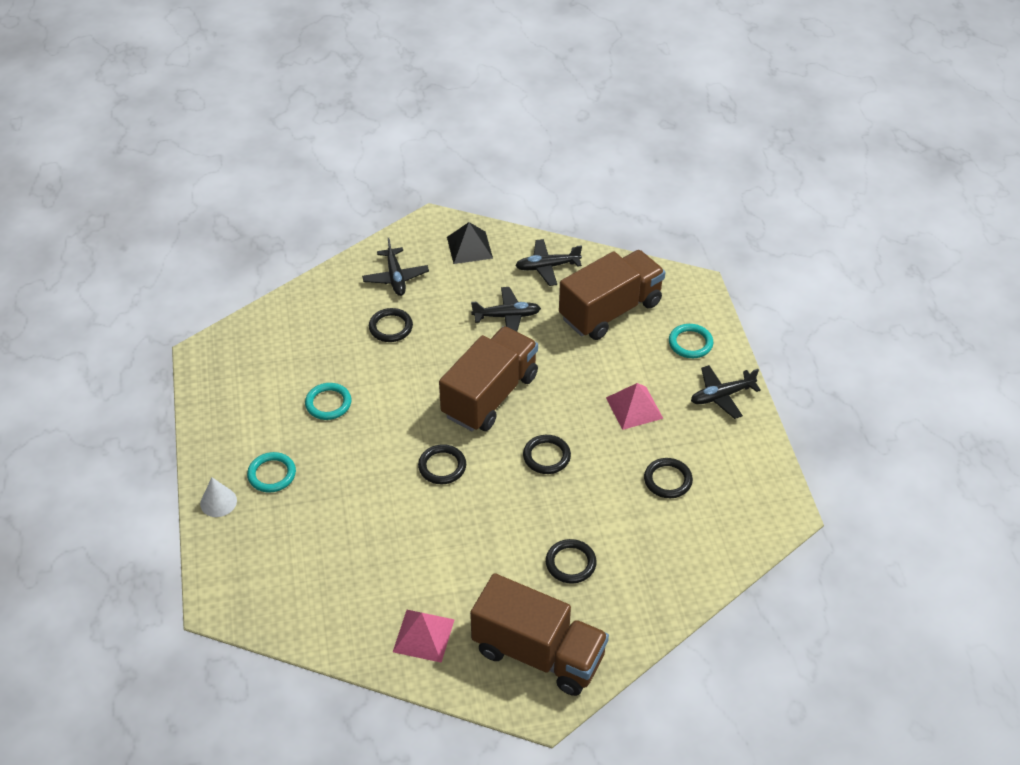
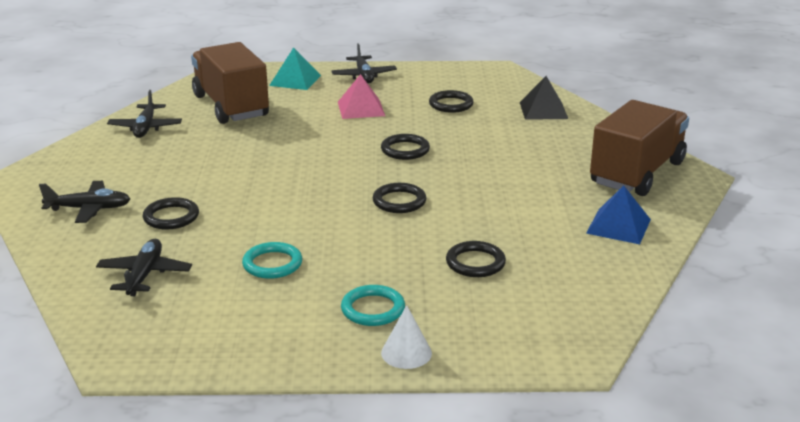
camera: 80 degrees left, 20 degrees down
(423, 635) = (618, 226): pink pyramid -> blue pyramid
(469, 247) = (78, 163): black pyramid -> black pyramid (543, 110)
(490, 395) = (311, 170): brown truck -> none
(507, 316) = (202, 152): black plane -> black plane (144, 275)
(570, 563) = (536, 151): black ring -> black ring (475, 263)
(690, 343) = (295, 80): turquoise ring -> turquoise pyramid

